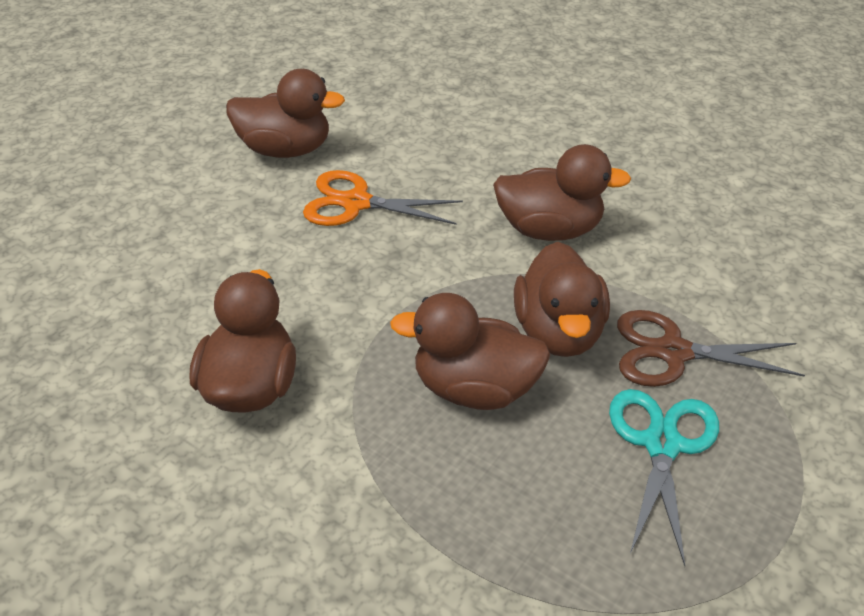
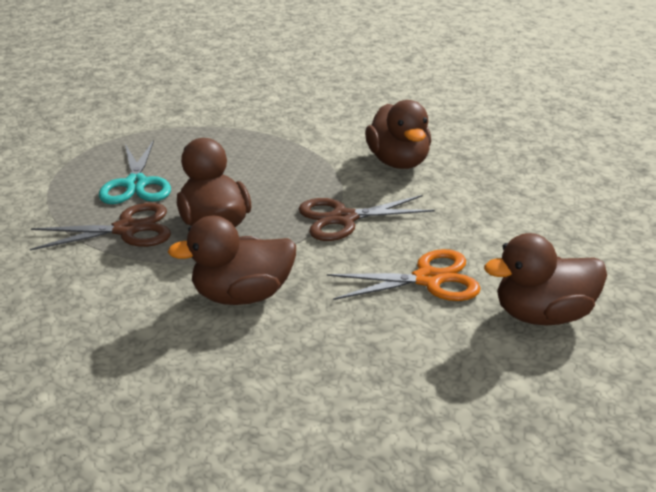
camera: 160 degrees right, 10 degrees down
(393, 300) = (343, 218): none -> brown scissors
(474, 389) = (261, 185): brown duck -> none

